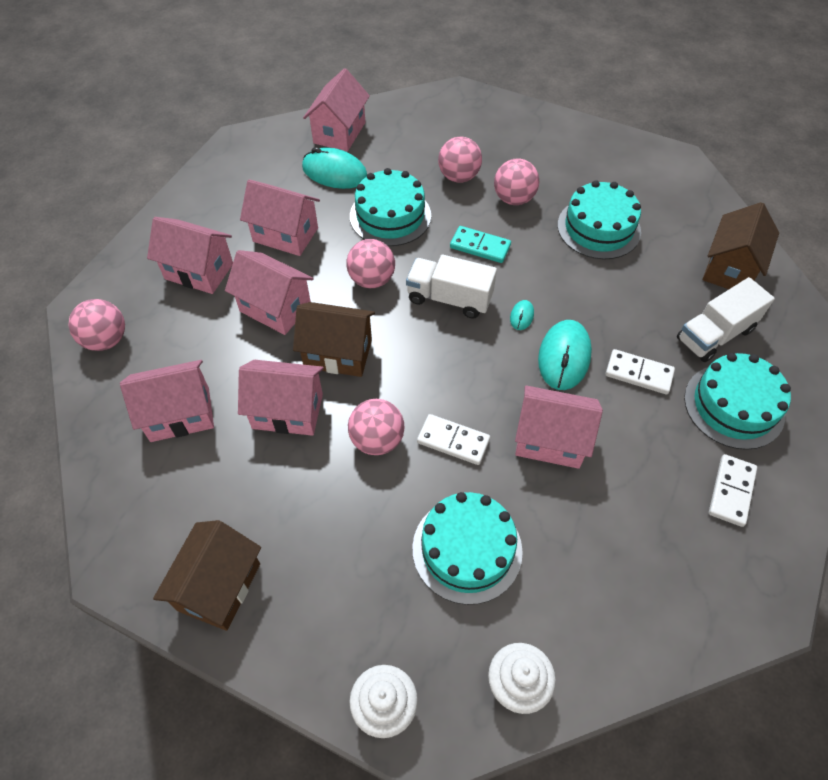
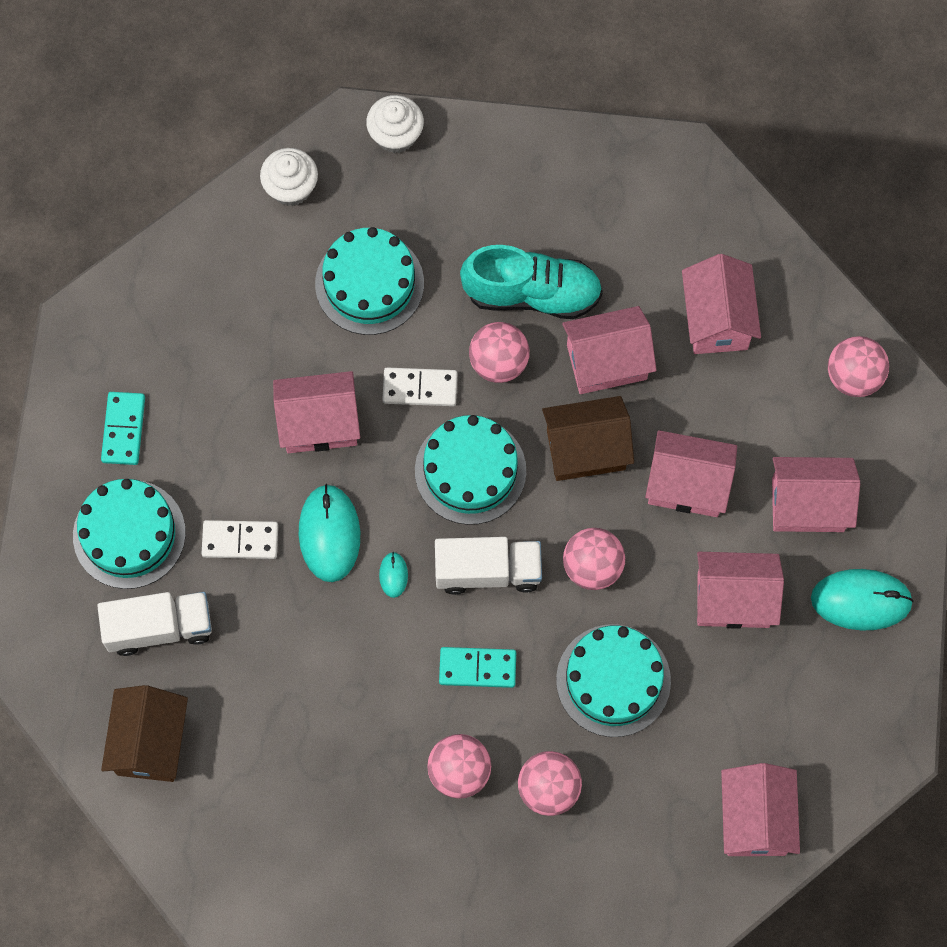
camera: 160 degrees right, 15 degrees up
(180, 414) = (716, 319): pink house -> pink house turned 60 degrees counterclockwise
(219, 586) = (581, 175): brown house -> none
(321, 488) = (532, 293): none -> turquoise shoe
(334, 172) = (723, 734): turquoise mouse -> turquoise mouse (861, 600)
(598, 228) = (332, 756): turquoise cake -> turquoise cake (470, 471)
(715, 334) = (159, 628): white truck -> white truck turned 45 degrees clockwise
(731, 491) = (123, 429): white domino -> turquoise domino

